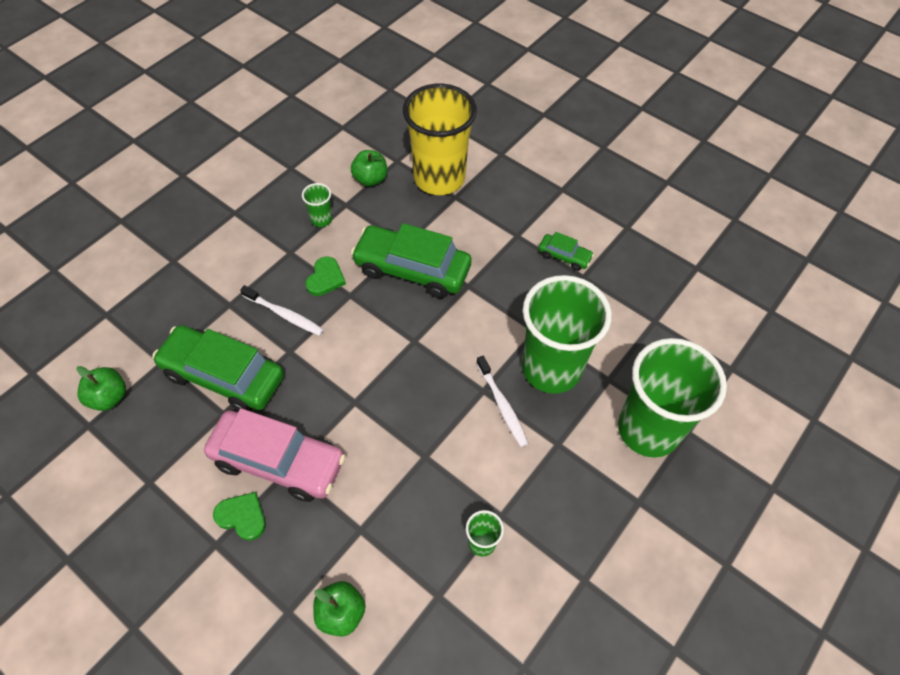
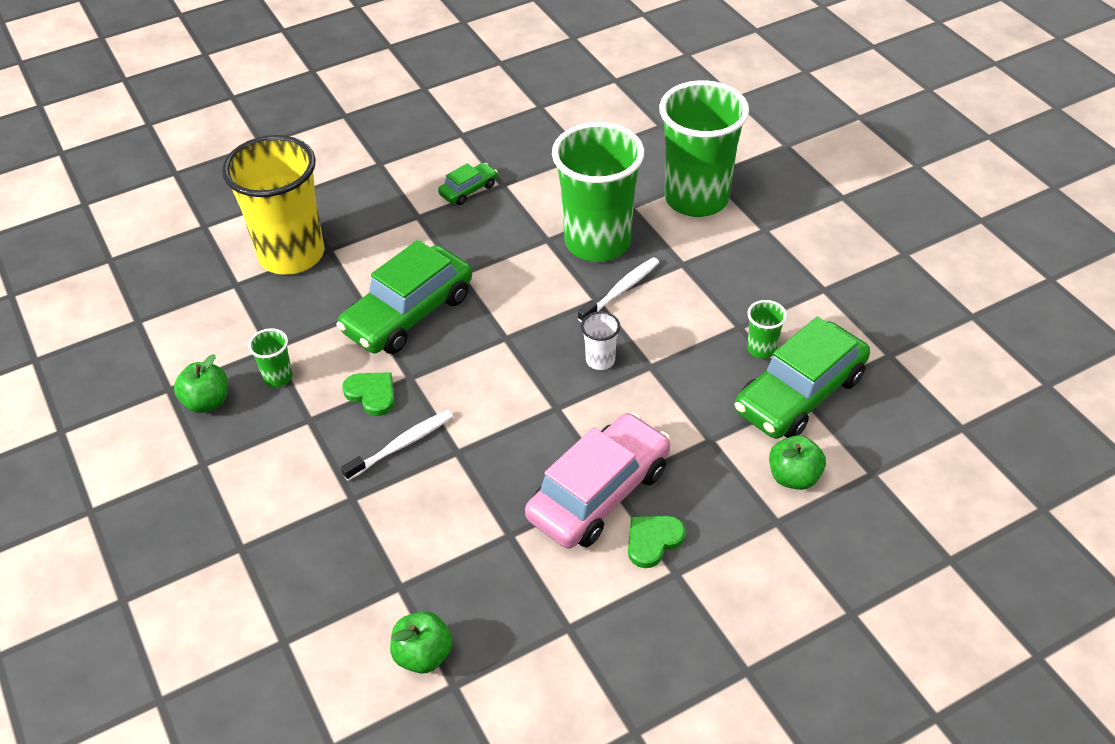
camera: 65 degrees left, 10 degrees down
(223, 376) = (456, 524): green car -> green car (799, 394)
(370, 179) = (247, 315): green apple -> green apple (207, 402)
(416, 416) = (600, 360): none -> white cup
(502, 405) = (621, 290): white toothbrush -> white toothbrush turned 45 degrees counterclockwise

